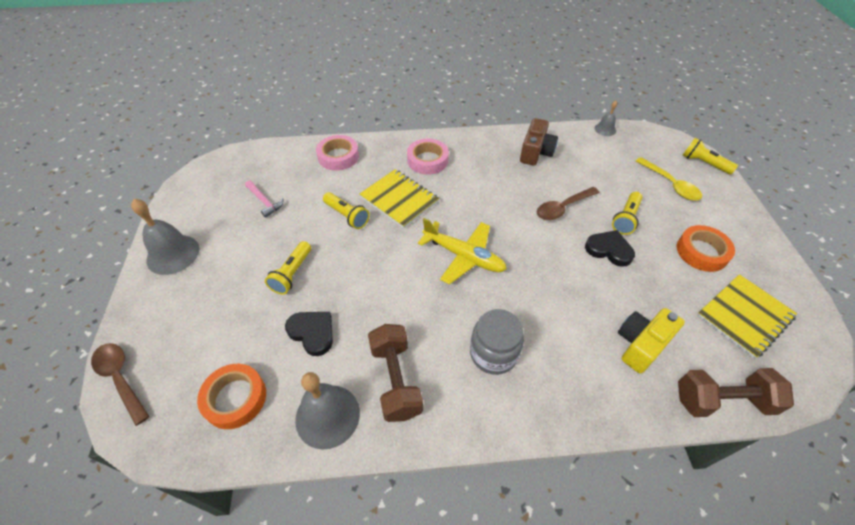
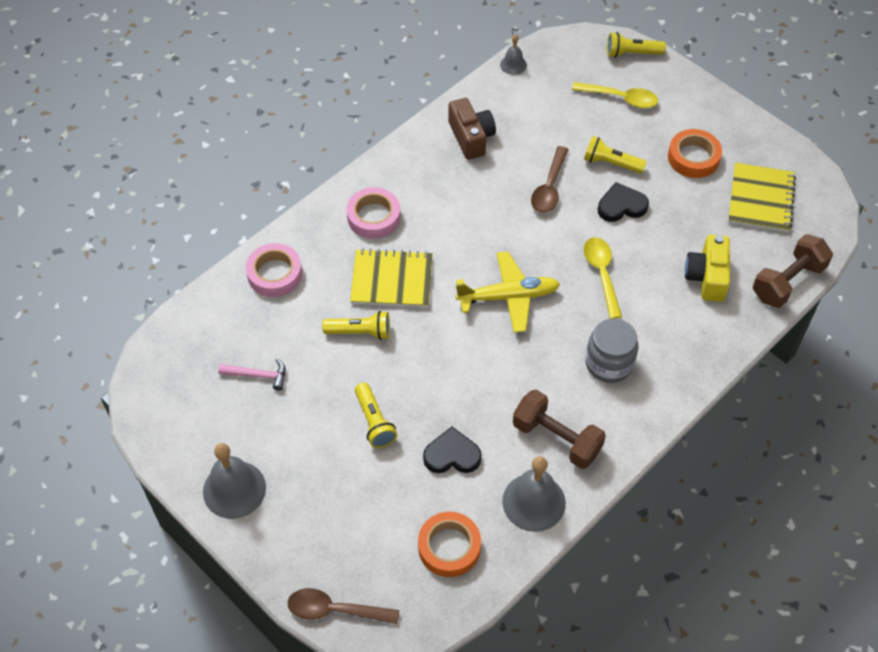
camera: 40 degrees left, 5 degrees up
(549, 285) = (601, 274): none -> yellow spoon
(626, 219) = (611, 163): yellow flashlight -> yellow flashlight turned 120 degrees clockwise

